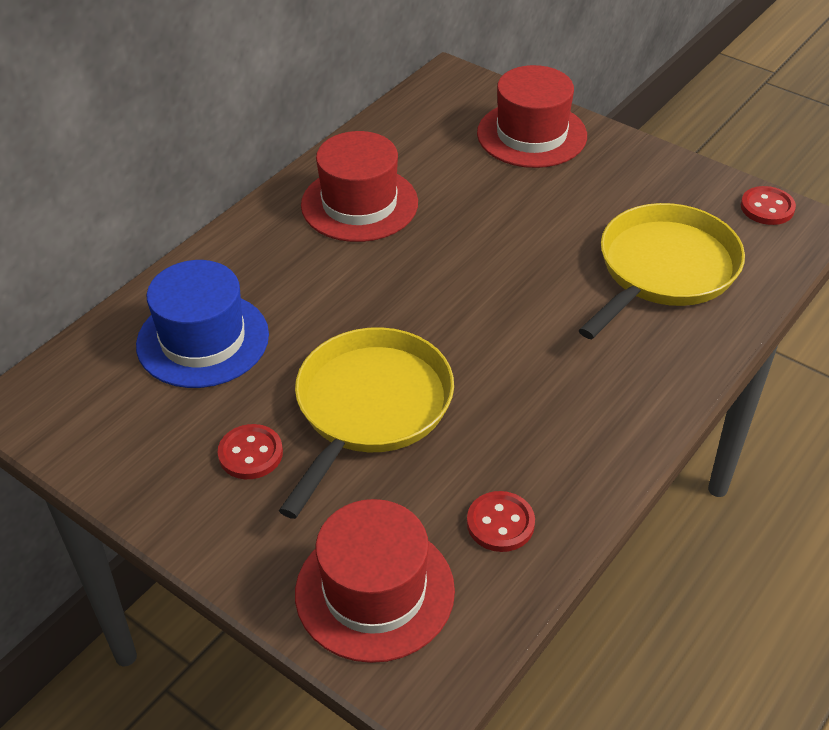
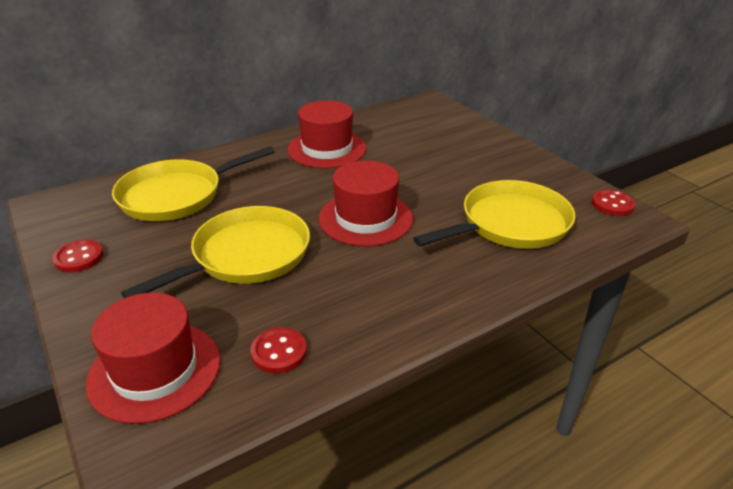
camera: 20 degrees right, 10 degrees down
(203, 340) = (176, 195): blue hat -> yellow pan
(250, 454) = (149, 262): red button -> red button (79, 257)
(531, 134) = (463, 135): red hat -> red hat (365, 218)

